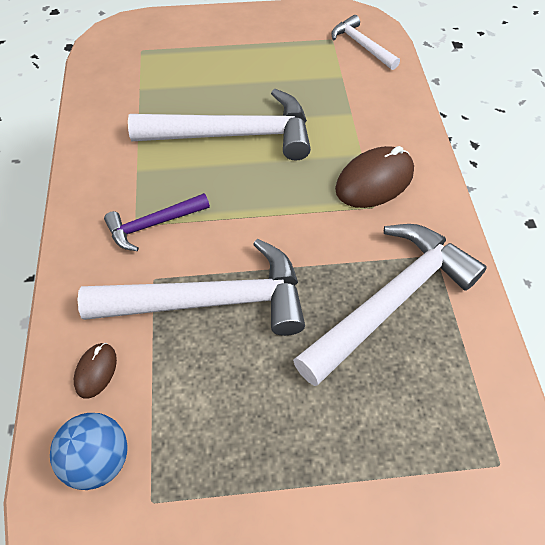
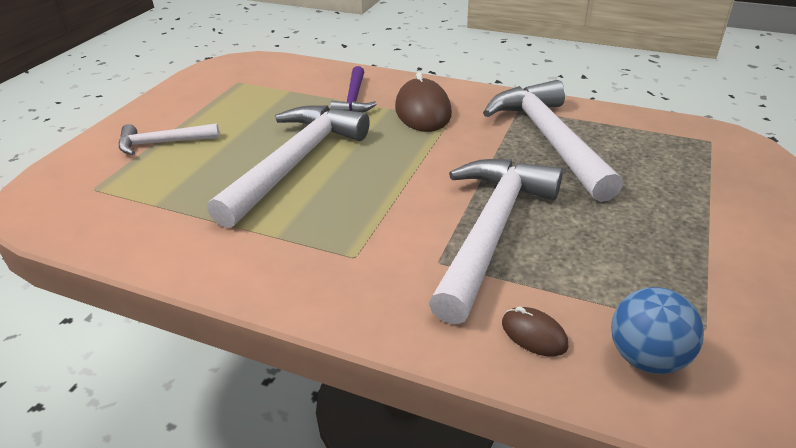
camera: 60 degrees left, 20 degrees down
(153, 225) = (365, 244): purple hammer -> purple hammer (354, 99)
(361, 45) = (264, 72): white hammer -> white hammer (162, 143)

